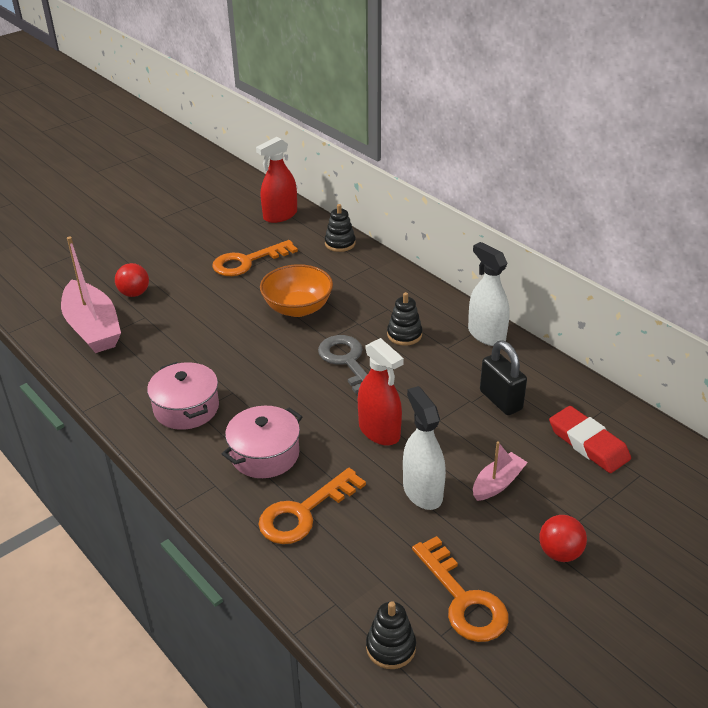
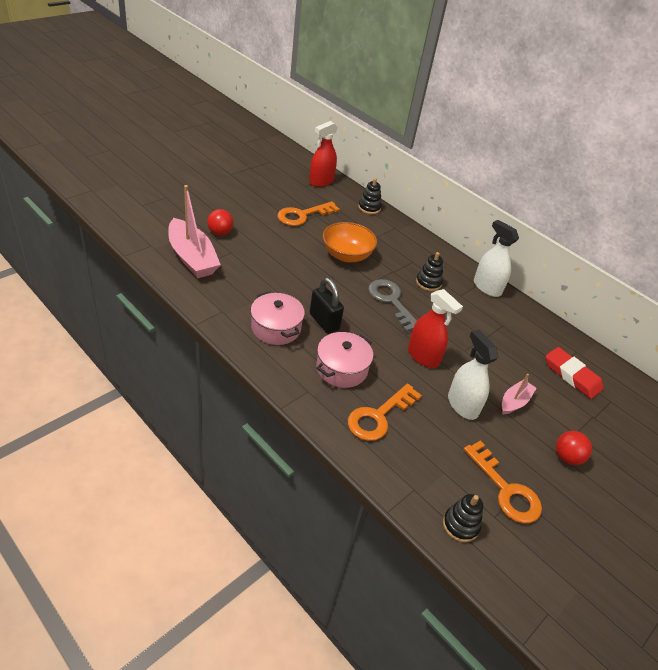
camera: 10 degrees left, 5 degrees up
(500, 400) = (505, 338): black padlock -> black padlock (324, 322)

